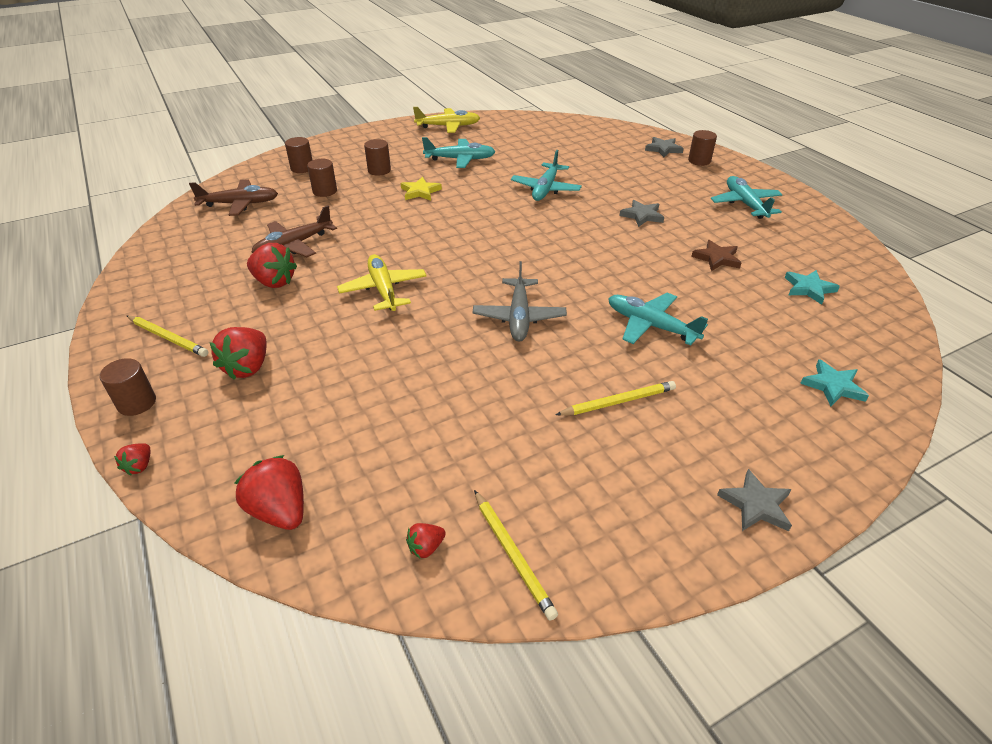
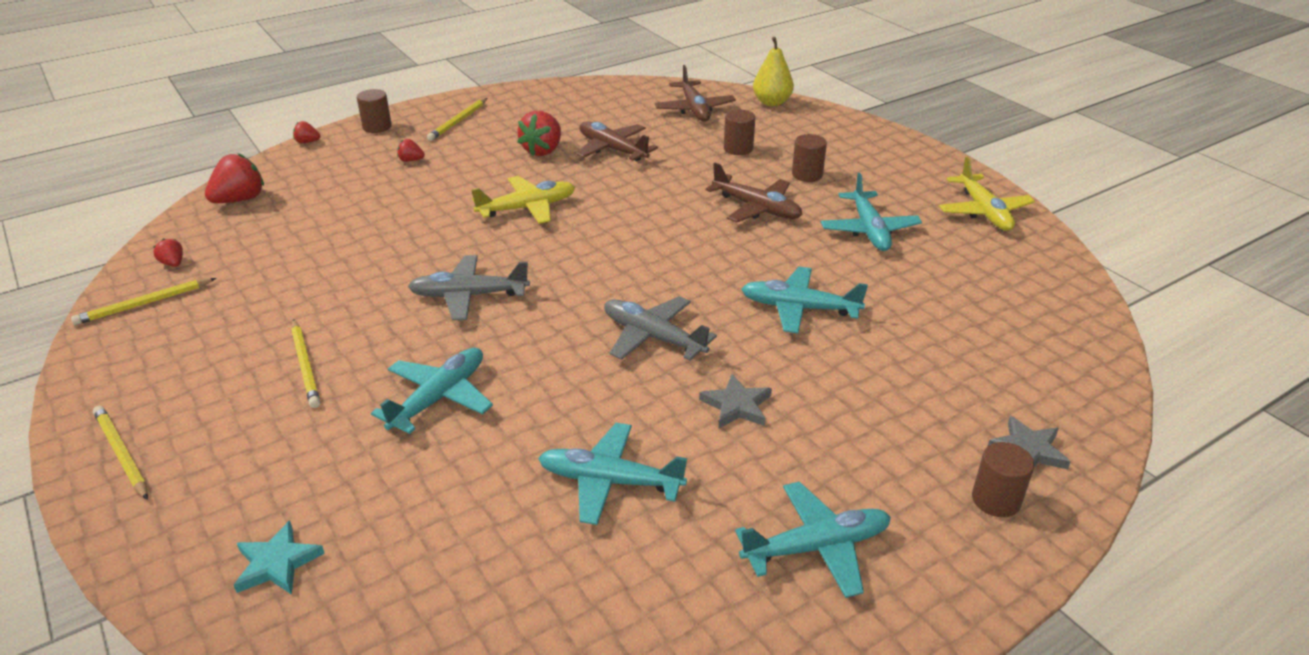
camera: 85 degrees right, 5 degrees down
(248, 367) = (411, 160): red strawberry -> red strawberry, size x0.51
(252, 172) = (771, 102): none -> yellow pear
(302, 168) = (793, 127): brown cylinder -> none
(420, 192) = (757, 208): yellow star -> brown plane
(575, 238) = (653, 337): none -> grey plane
(716, 258) = (609, 481): brown star -> turquoise plane
(756, 504) = (122, 454): grey star -> yellow pencil
(808, 289) = (519, 587): turquoise star -> none

